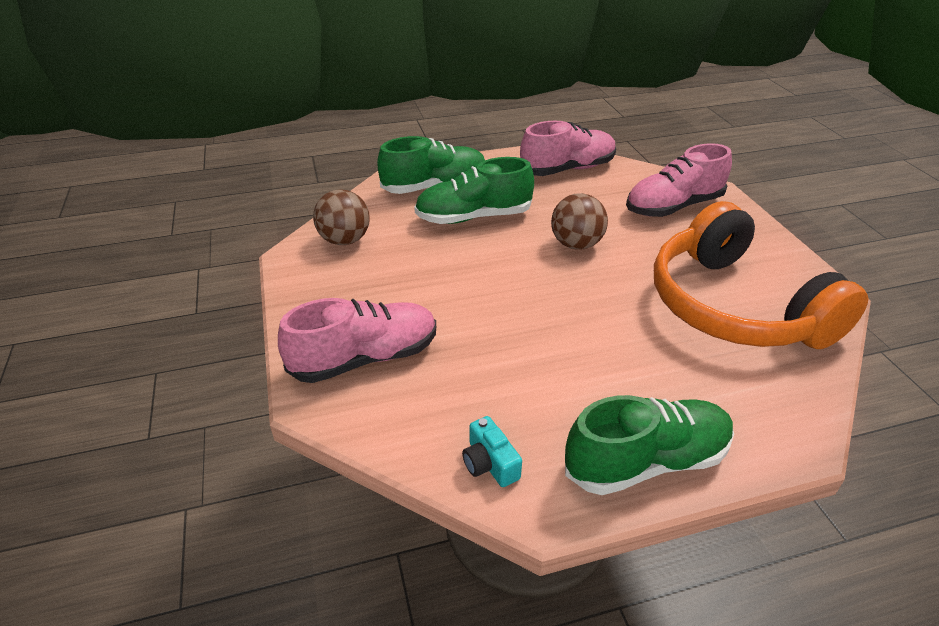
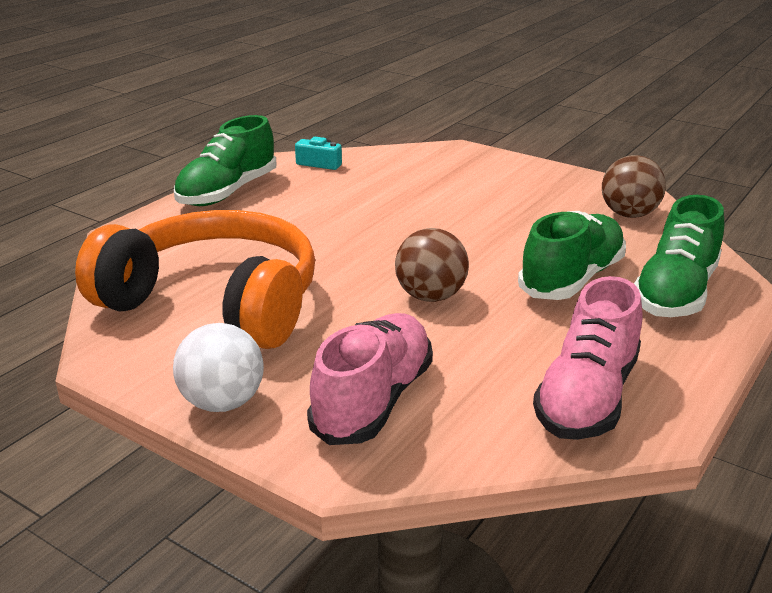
camera: 140 degrees right, 10 degrees down
(365, 358) = (462, 170): pink shoe -> none
(760, 237) = (222, 403): none -> white ball

